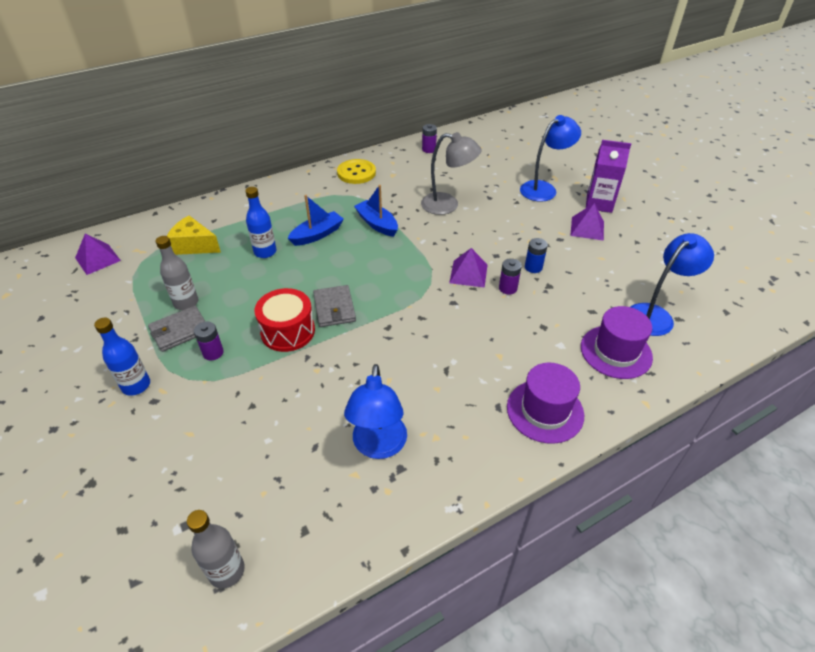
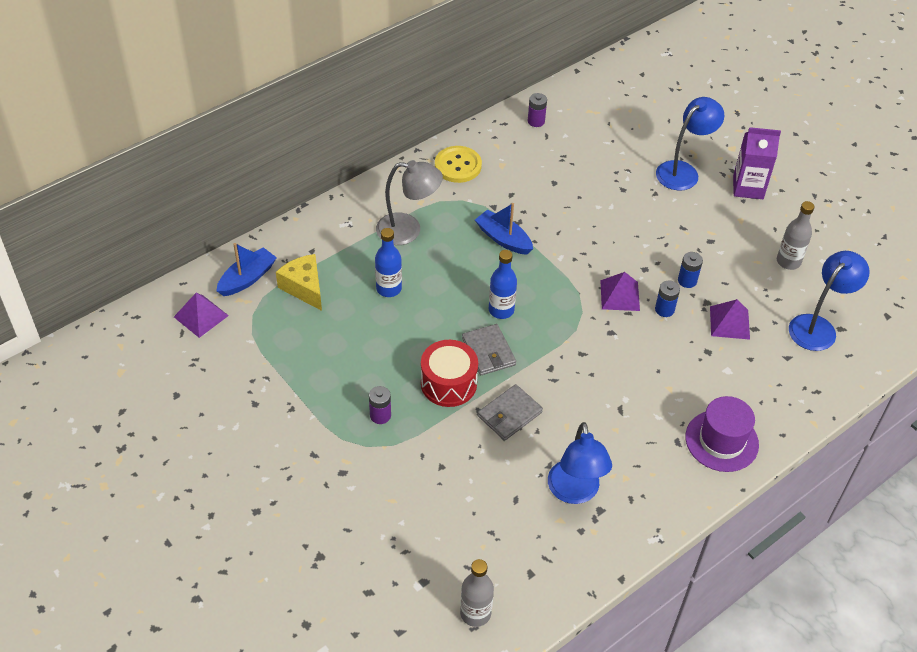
camera: 10 degrees left, 5 degrees up
(136, 385) = (317, 459): blue bottle -> blue bottle (501, 310)
(180, 331) = (335, 394): grey wallet -> grey wallet (509, 414)
(186, 303) = (327, 361): grey bottle -> grey bottle (788, 261)
(194, 245) = (304, 288): yellow cheese -> yellow cheese turned 45 degrees clockwise
(317, 235) = (440, 260): blue boat -> blue boat (247, 278)
(447, 205) = (577, 205): grey lamp -> grey lamp (408, 230)
(508, 288) = (664, 309): purple battery -> blue battery
(587, 228) = (738, 223): purple pyramid -> purple pyramid (729, 322)
(616, 352) = (782, 372): purple hat -> none

